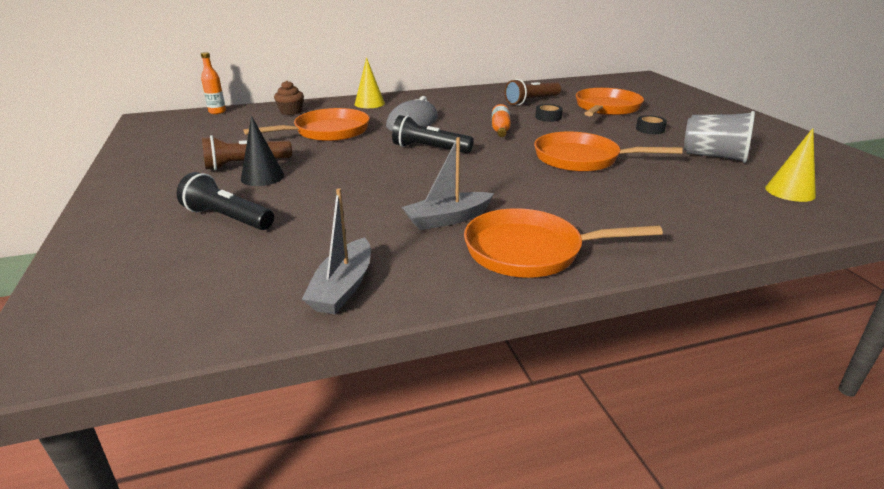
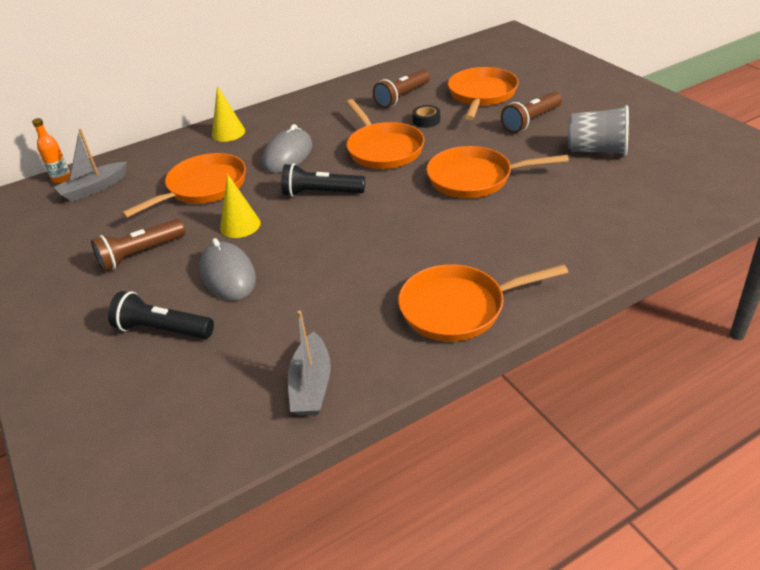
camera: 10 degrees left, 10 degrees up
(262, 177) = (168, 268): black cone -> none
(291, 111) = (146, 162): brown cupcake -> none
(312, 190) = (228, 275): none -> grey mouse
(447, 219) = (373, 286): grey boat -> grey boat (94, 188)
(500, 129) = (383, 149): orange bottle -> orange pan
(650, 129) = (531, 121): black tape -> brown flashlight
(790, 191) = (667, 186): yellow cone -> yellow cone (240, 225)

